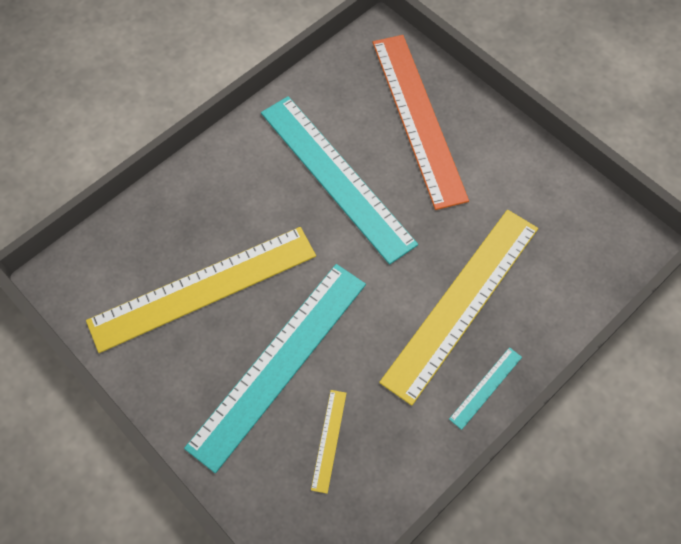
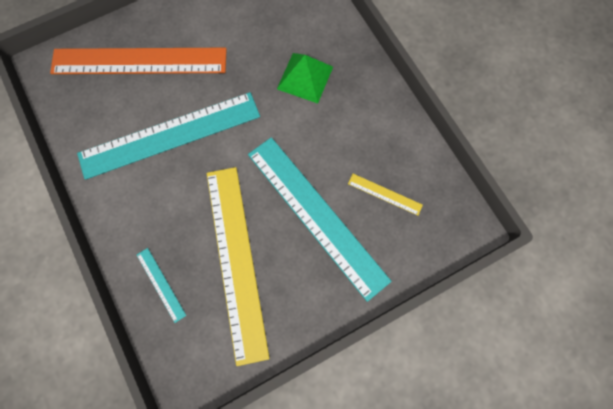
camera: 75 degrees left, 10 degrees up
(461, 302) = (305, 77): yellow ruler -> green pyramid
(486, 388) = (372, 81): turquoise ruler -> turquoise ruler (161, 284)

